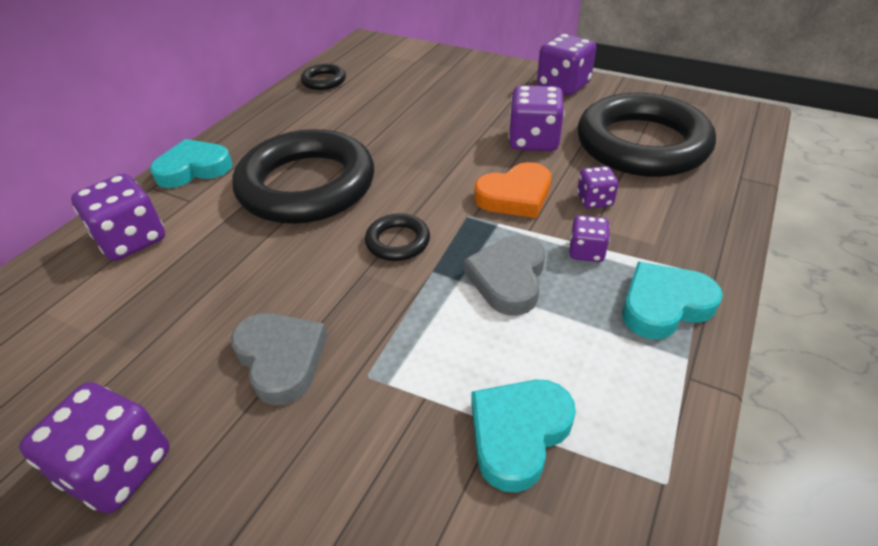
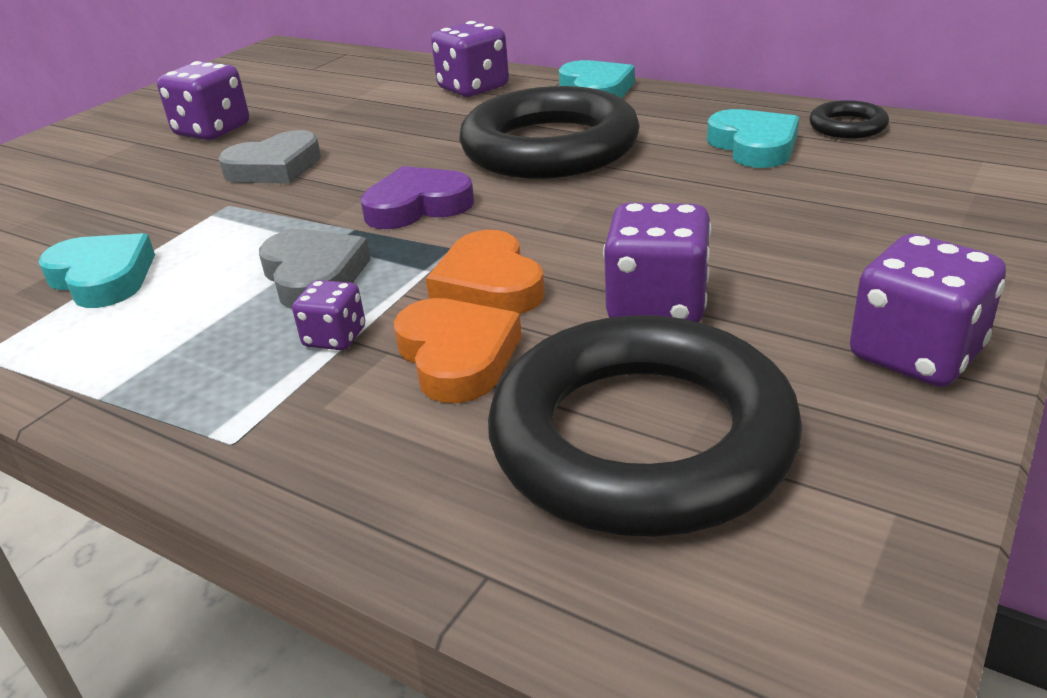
camera: 95 degrees right, 10 degrees down
(398, 241) = (417, 206): black ring -> purple heart
(508, 279) = (313, 276): grey heart -> grey heart turned 45 degrees clockwise
(594, 200) = (457, 357): purple dice -> orange heart
(664, 305) = (194, 393): turquoise heart -> turquoise heart (754, 146)

